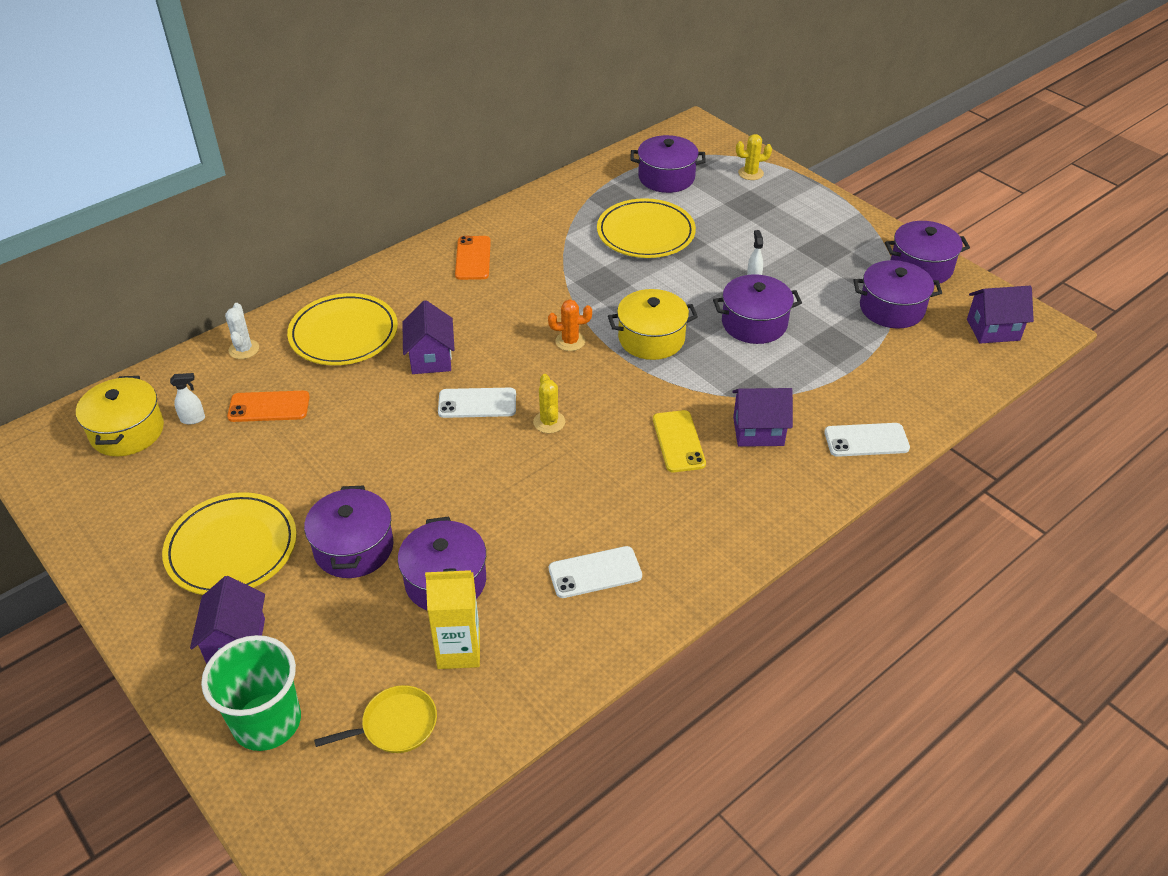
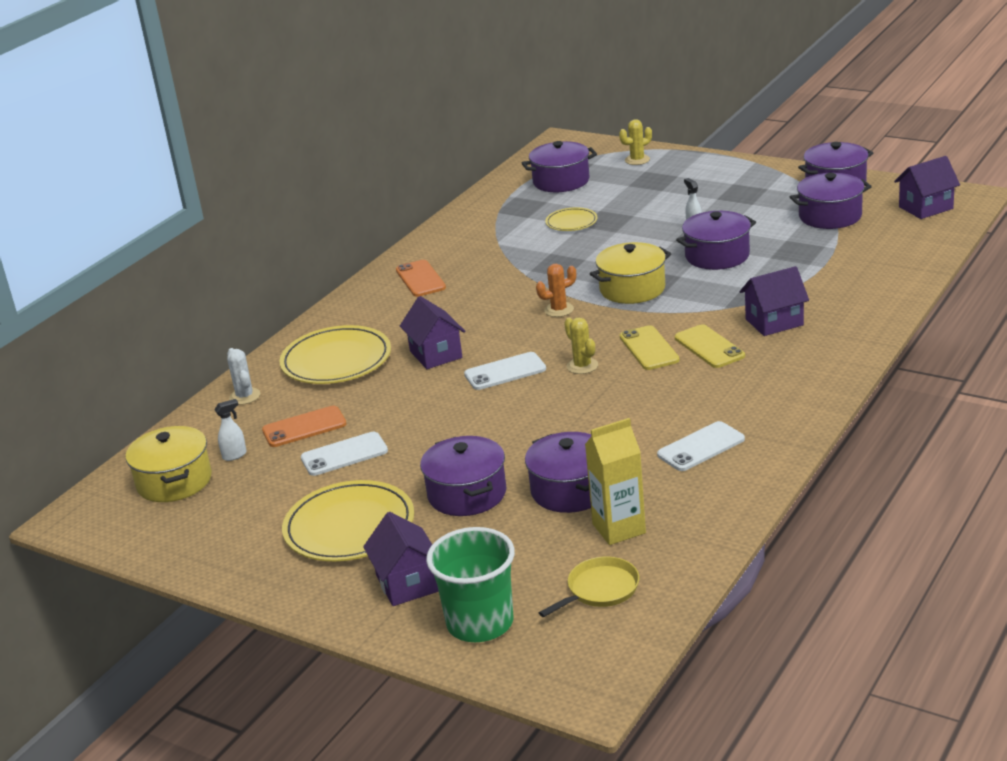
camera: 15 degrees left, 15 degrees down
(622, 422) = (649, 348): none -> yellow phone
(645, 233) = (571, 222): yellow plate -> yellow plate, size x0.53
(866, 440) = (871, 303): white phone -> white phone (344, 454)

